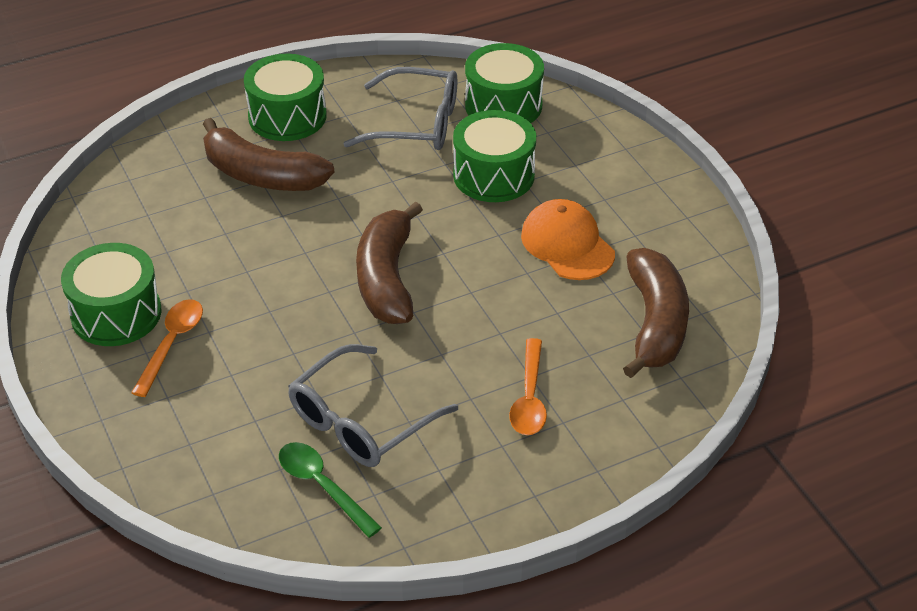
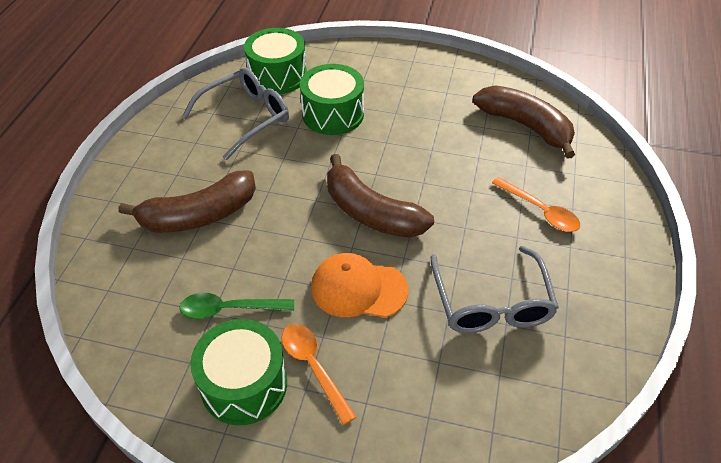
camera: 50 degrees left, 5 degrees up
(287, 116) = (158, 169): green drum -> none
(322, 486) = (536, 360): green spoon -> green spoon (229, 309)
(567, 244) = (426, 120): orange cap -> orange cap (358, 288)

